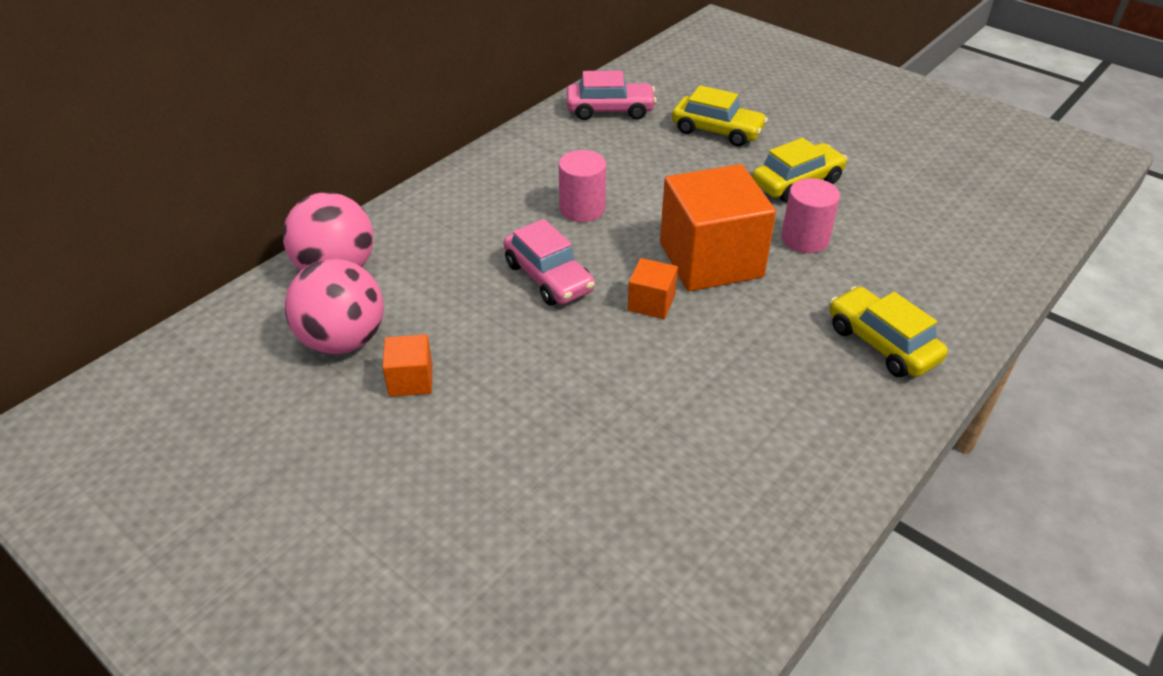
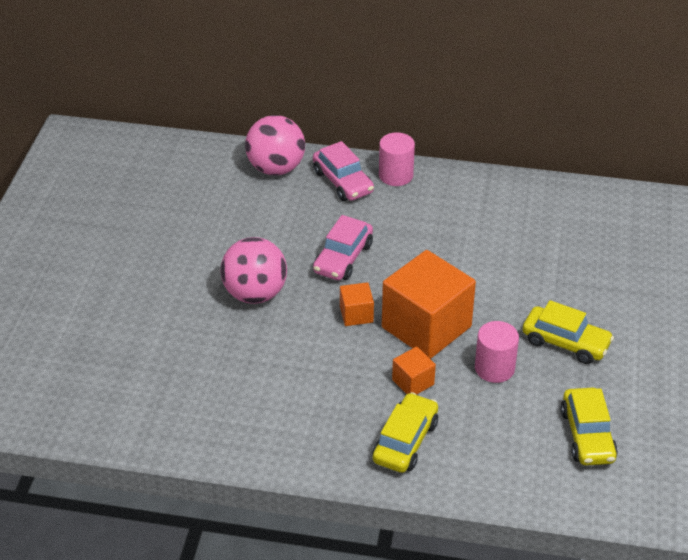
camera: 60 degrees right, 0 degrees up
(343, 340) = (220, 201): pink ball -> pink ball (255, 293)
(410, 380) = (210, 242): orange cube -> orange cube (413, 382)
(582, 209) = (429, 244): pink cylinder -> pink cylinder (396, 175)
(610, 110) = (567, 208): pink car -> pink car (343, 182)
(717, 131) = (596, 275): yellow car -> yellow car (587, 435)

